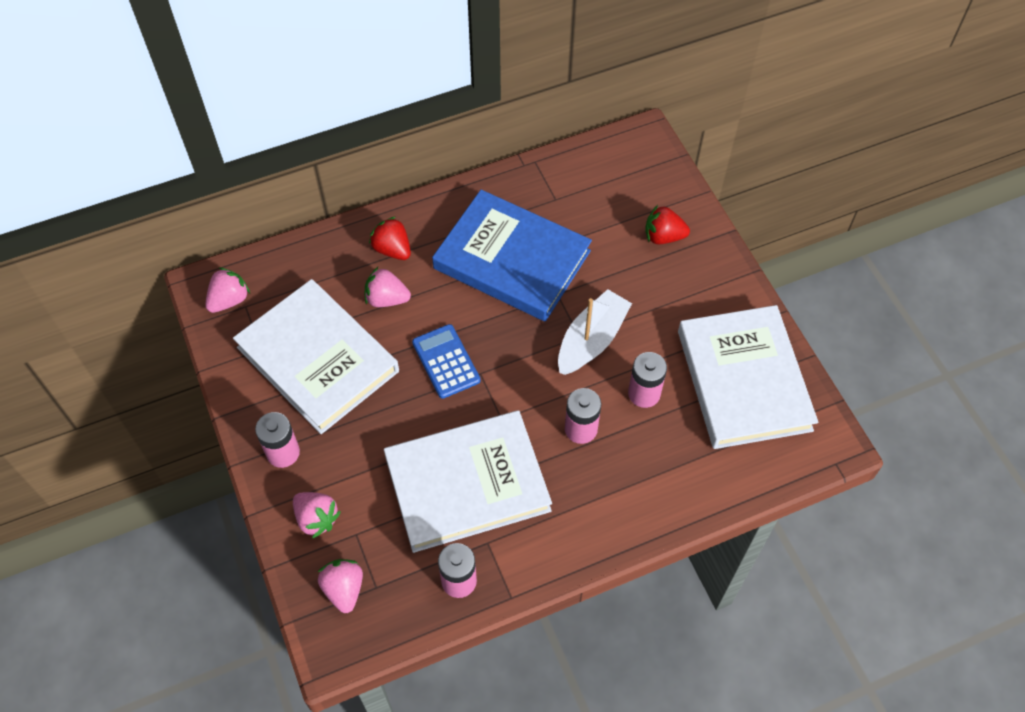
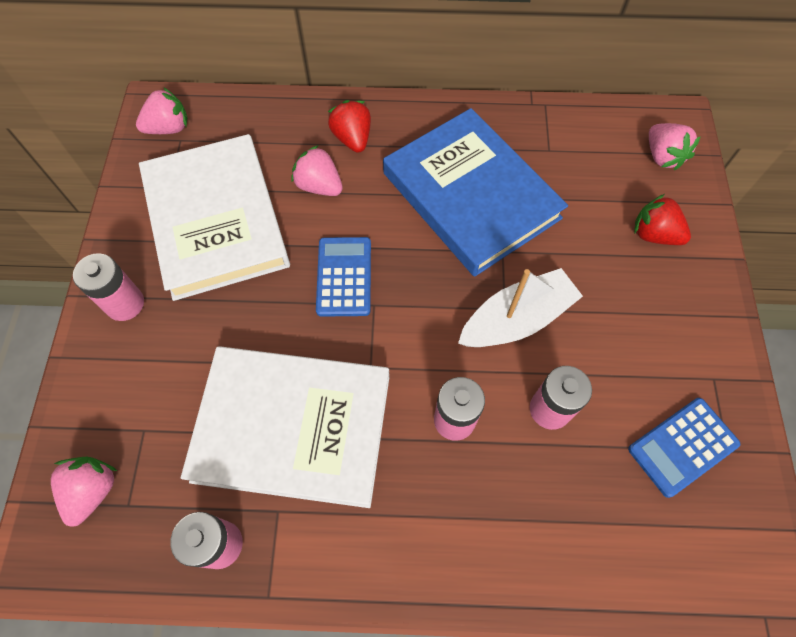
camera: 25 degrees right, 5 degrees up
(316, 518) = (114, 393): pink strawberry -> pink strawberry (662, 156)
(744, 380) = (682, 446): white book -> blue calculator

